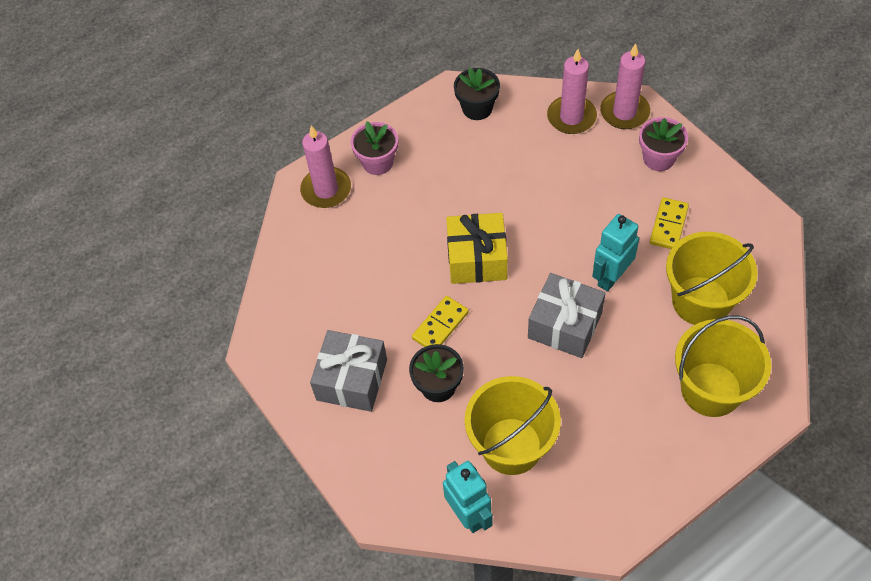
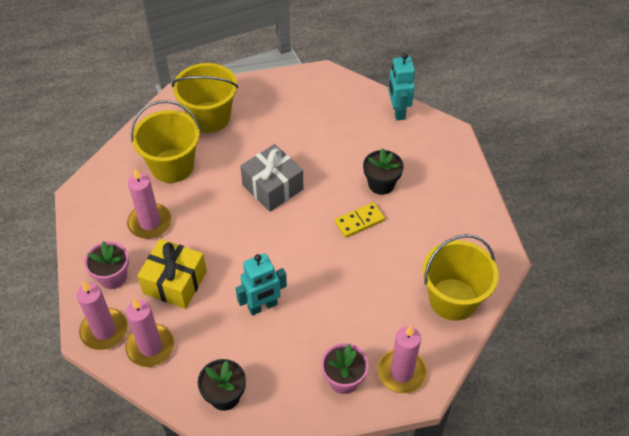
camera: 160 degrees left, 5 degrees down
(352, 380) = (440, 211): grey gift -> none
(477, 259) = (306, 257): yellow gift -> yellow gift (175, 282)
(511, 446) = (352, 134): yellow bucket -> yellow bucket (453, 299)
(611, 277) = (218, 204): turquoise robot -> turquoise robot (262, 306)
(668, 225) = (150, 223): yellow domino -> pink candle

